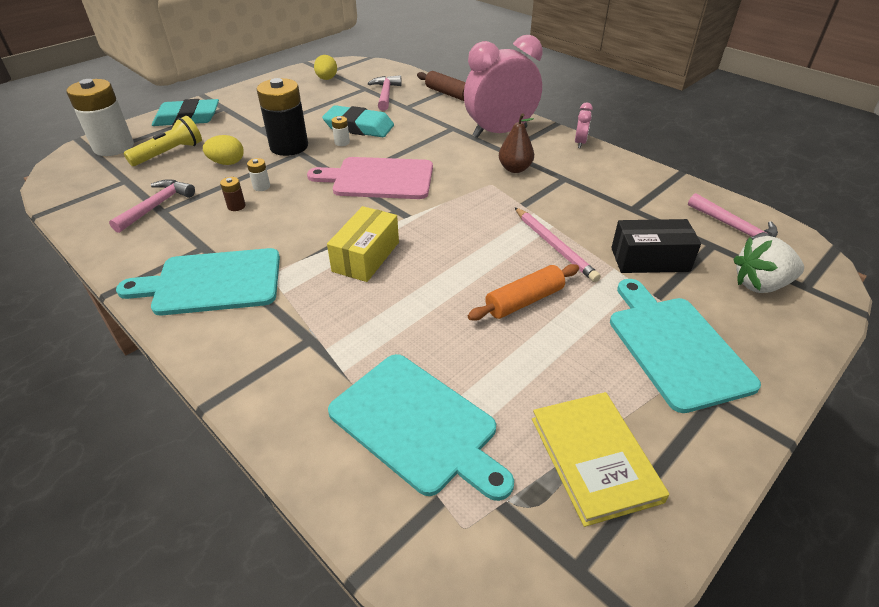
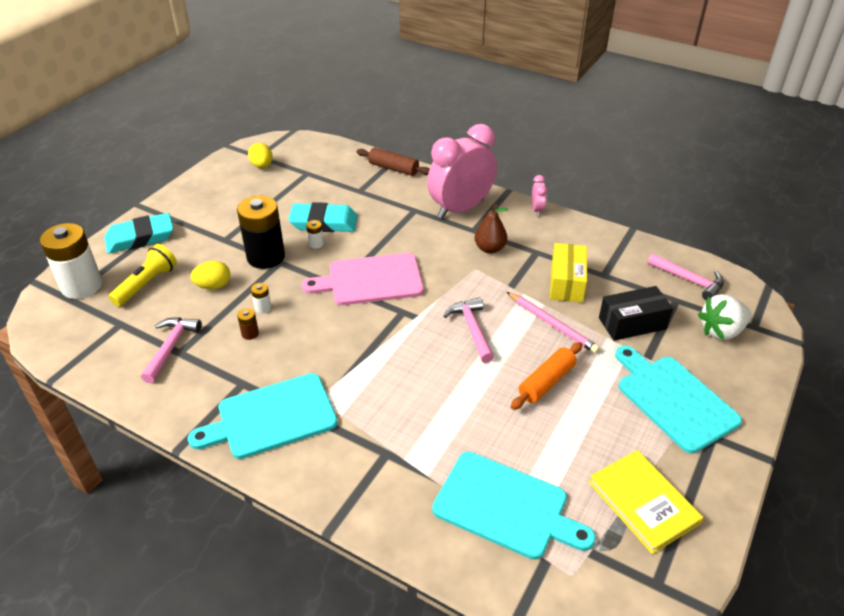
camera: 15 degrees left, 0 degrees up
(366, 256) = (397, 365): yellow box -> yellow box (566, 282)
(386, 94) = (332, 178): pink hammer -> pink hammer (472, 329)

